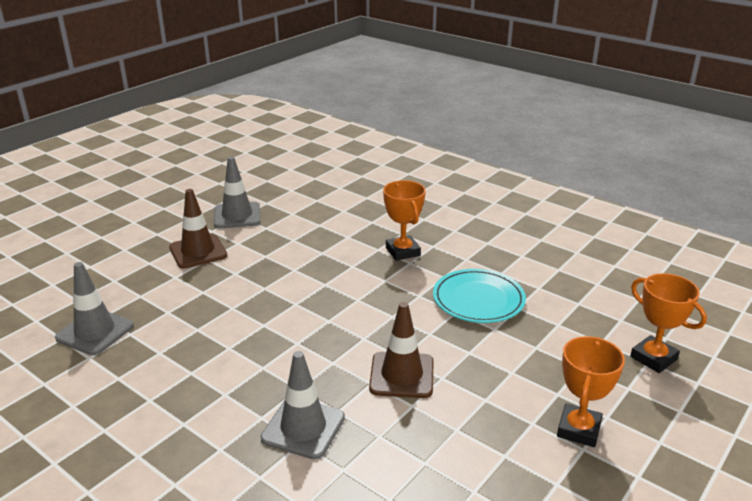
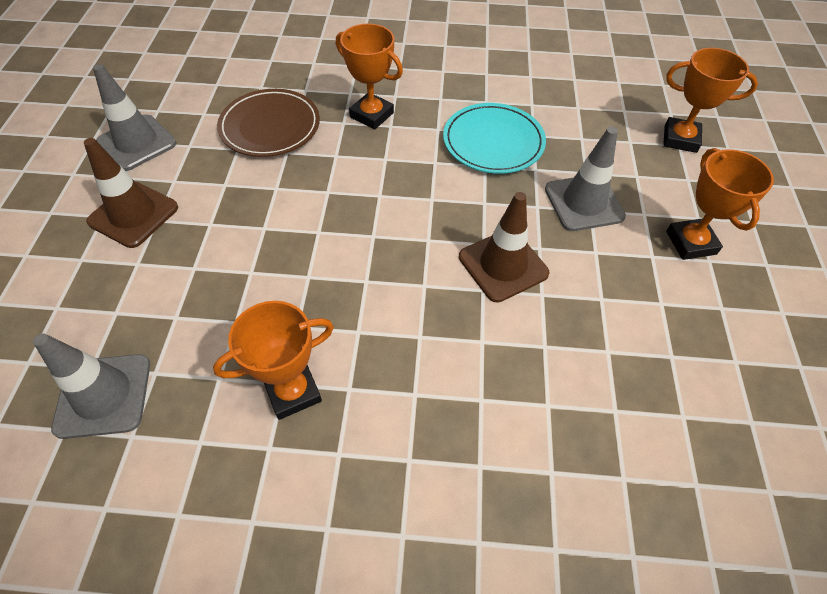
camera: 35 degrees left, 25 degrees up
(191, 379) = (293, 391): none -> orange trophy
(303, 428) = (468, 381): grey traffic cone -> grey traffic cone (583, 203)
(326, 235) = (270, 127): none -> brown plate

